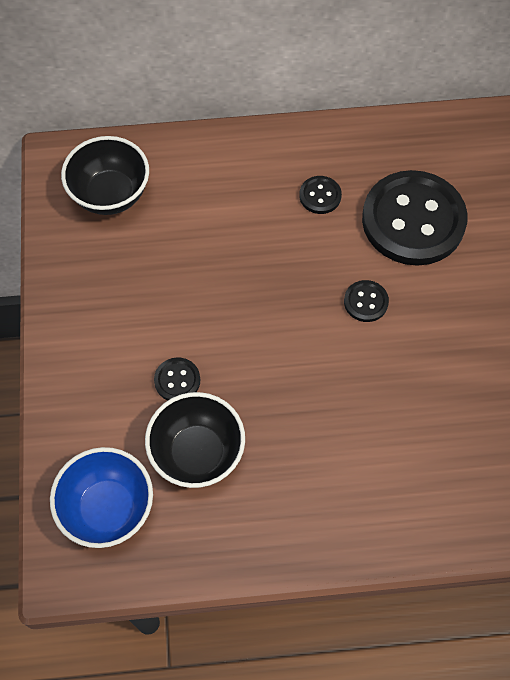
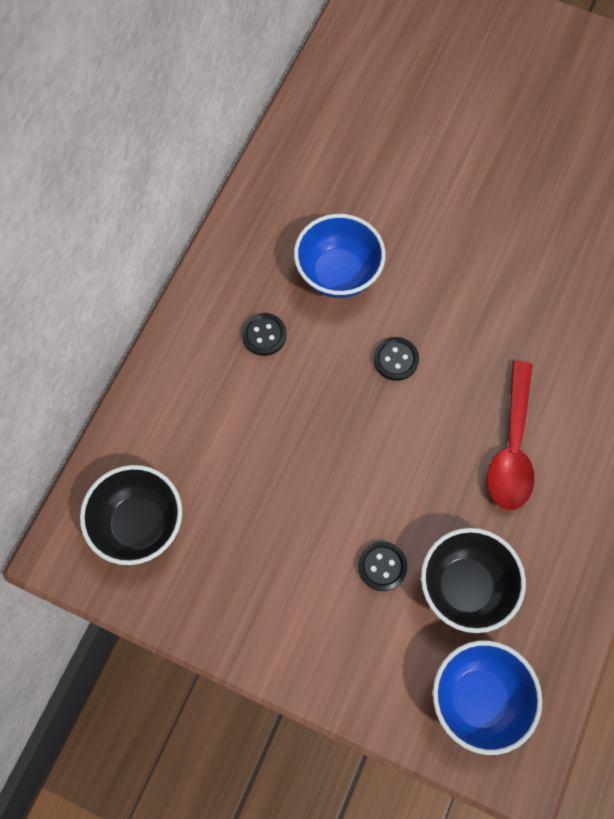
camera: 60 degrees left, 5 degrees up
(346, 433) = (512, 447): none -> red spoon
(413, 220) = (338, 274): black button -> blue bowl

